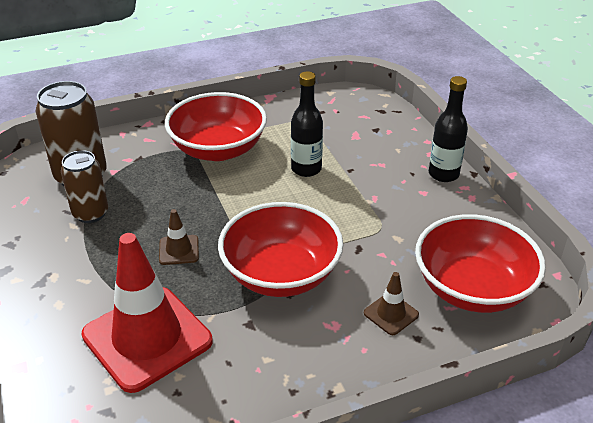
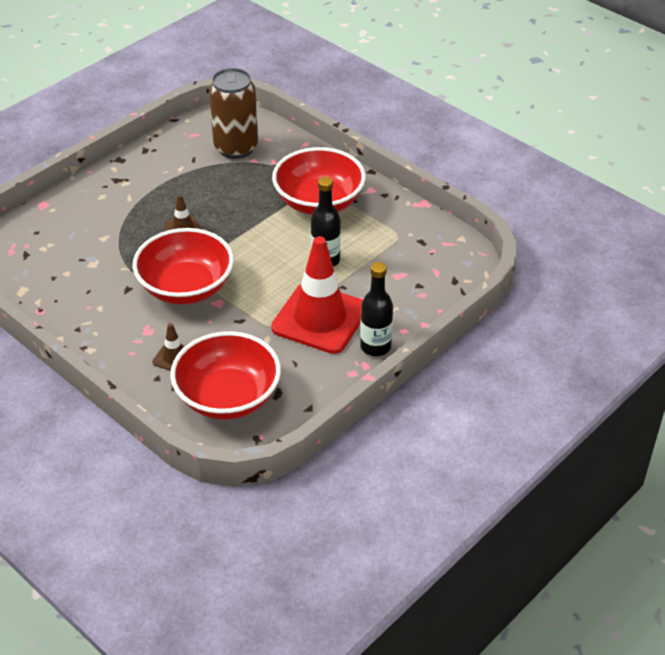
camera: 65 degrees right, 5 degrees up
(90, 213) = (197, 170): brown can -> none
(147, 338) = (91, 247): red traffic cone -> red traffic cone (320, 318)

